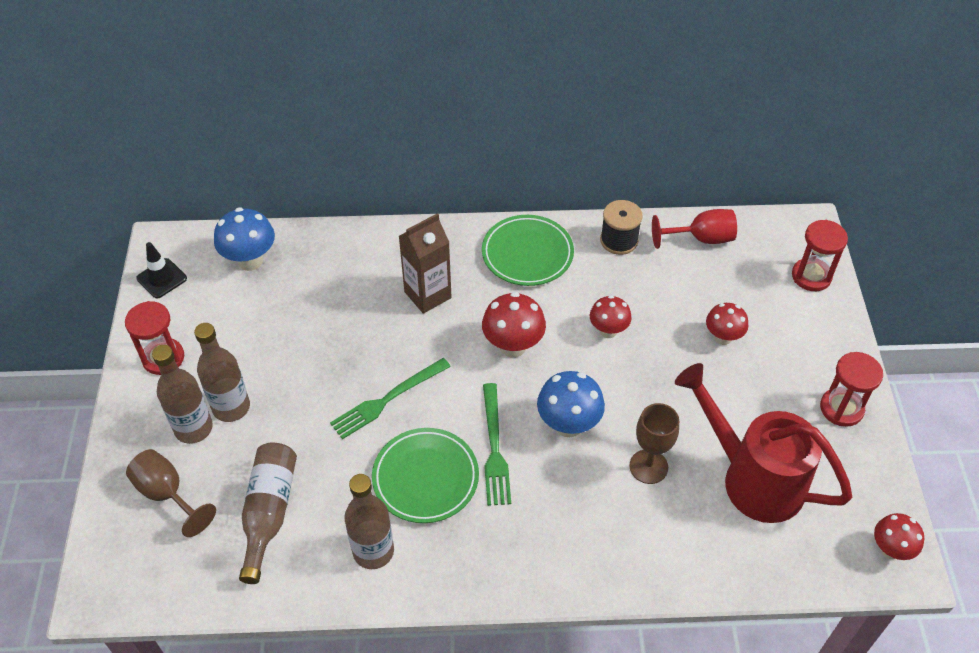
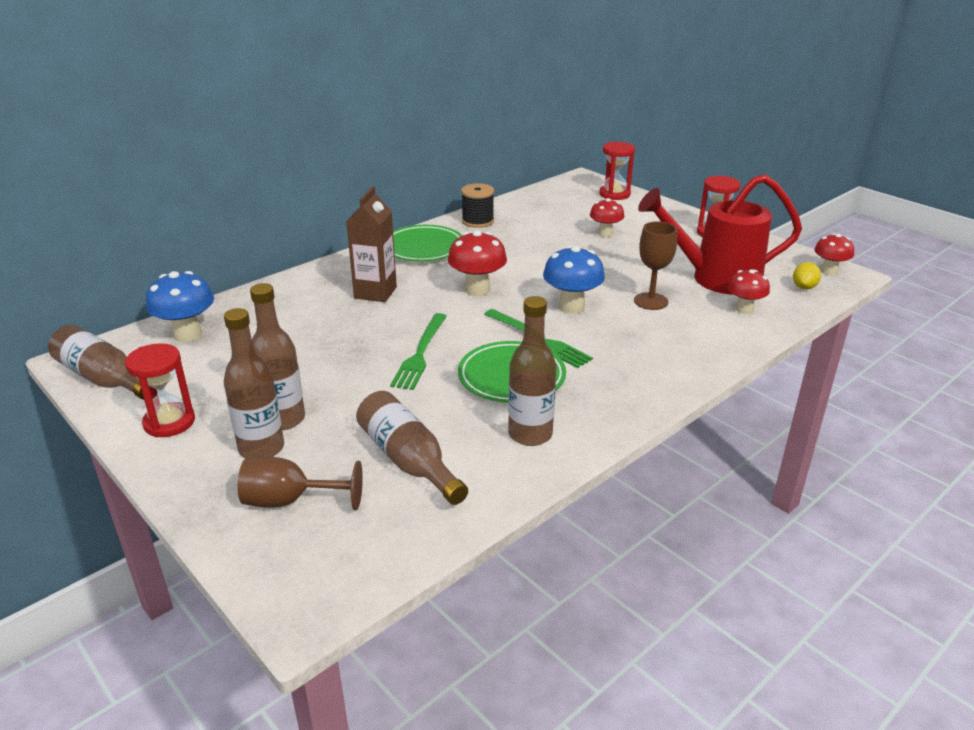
camera: 40 degrees left, 20 degrees down
(162, 278) = (104, 378): black traffic cone -> brown bottle
(608, 331) = (531, 258): red mushroom -> red mushroom (744, 309)
(701, 238) = (528, 203): red goblet -> none
(829, 552) = (804, 287): none -> yellow lemon

